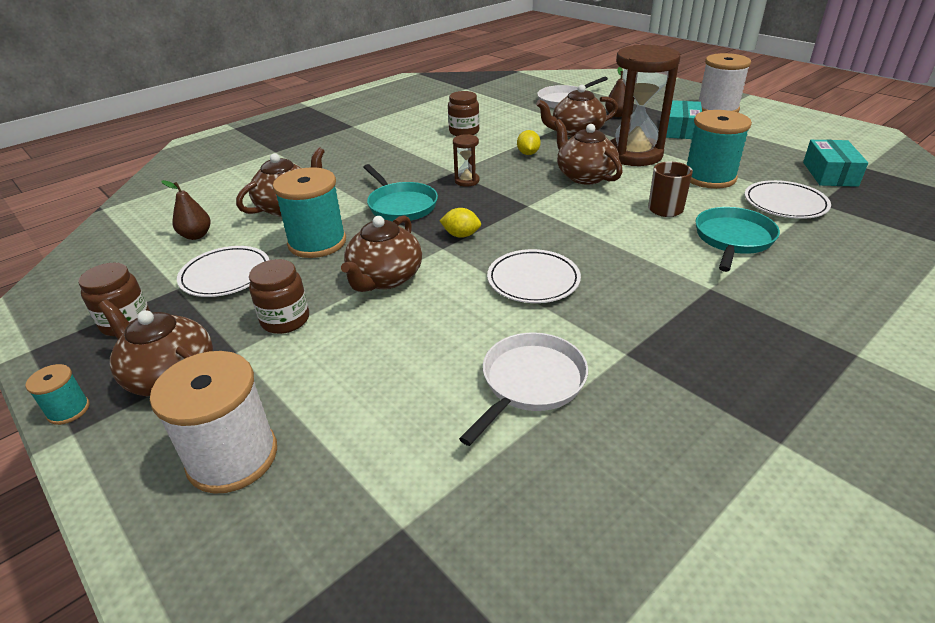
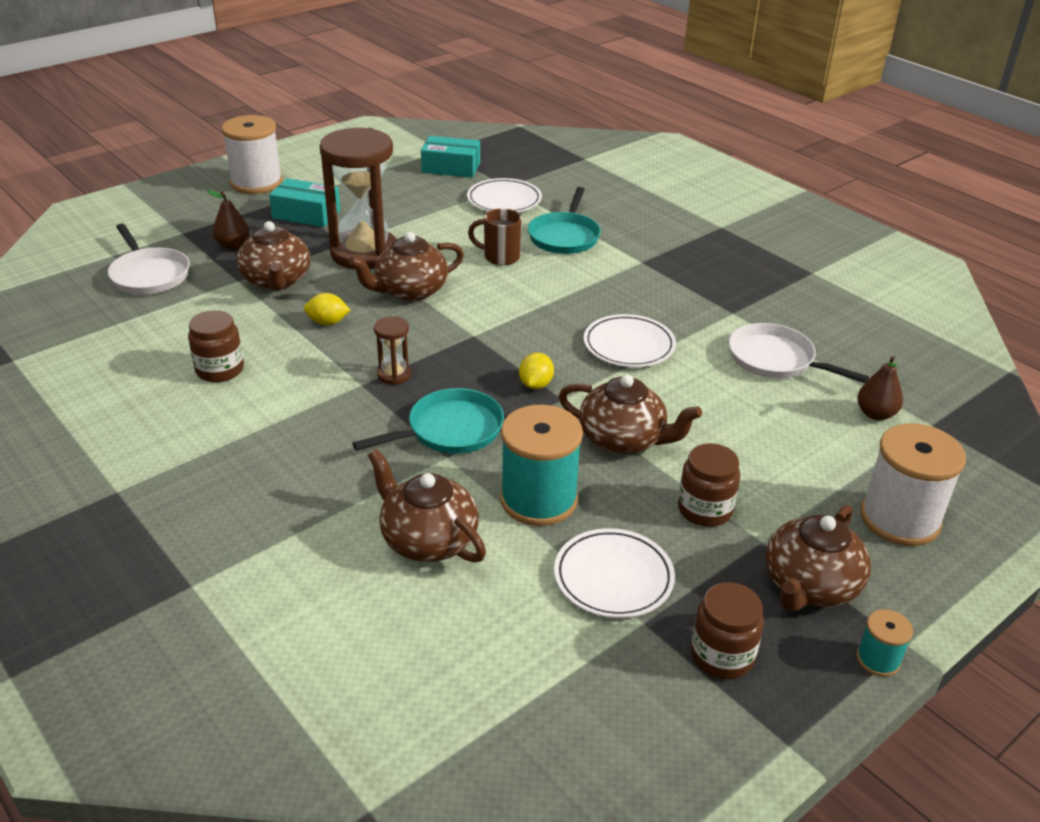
camera: 90 degrees left, 0 degrees up
(196, 235) = (500, 634): brown pear -> brown pear (875, 414)
(709, 177) = (438, 223): turquoise spool -> none
(733, 239) = (564, 236): turquoise pan -> turquoise pan turned 105 degrees counterclockwise

